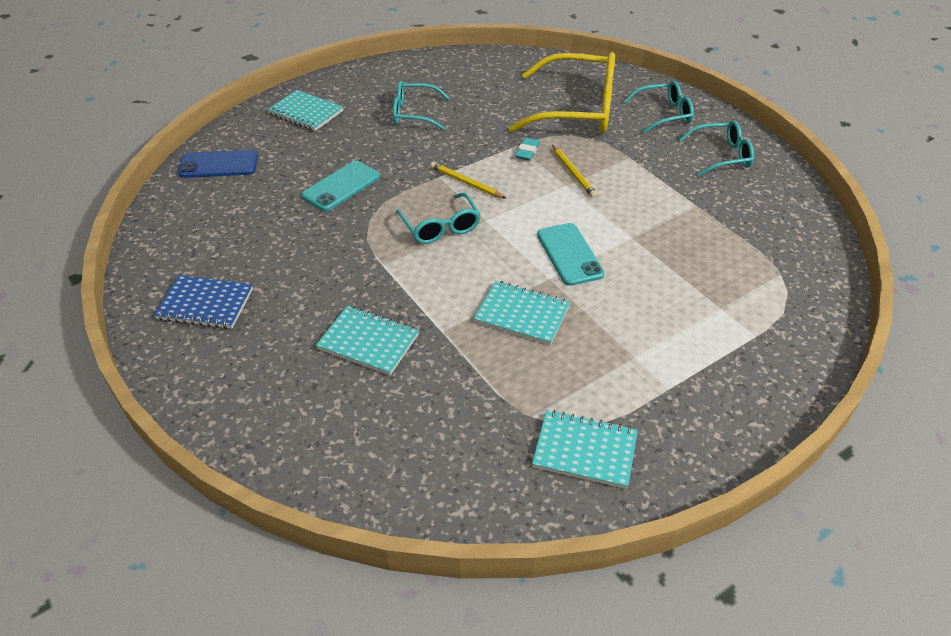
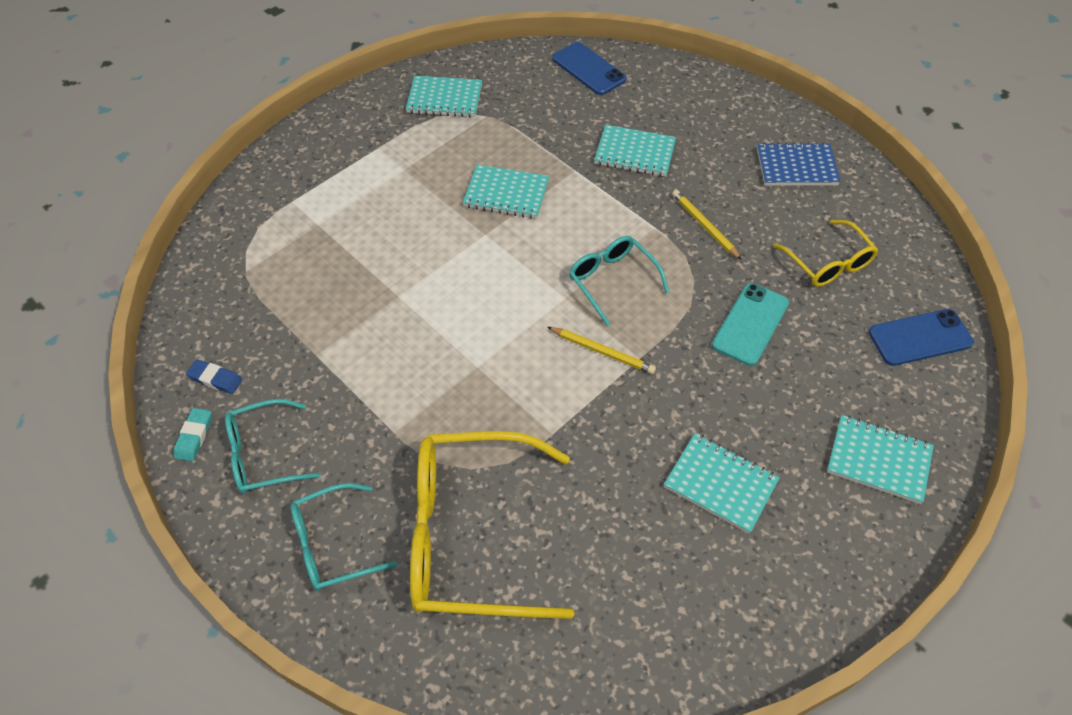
camera: 170 degrees right, 10 degrees up
(246, 218) = (828, 263): none -> yellow glasses
(377, 474) = (588, 69): none -> blue phone
(413, 113) = (720, 484): turquoise glasses -> turquoise notebook
(527, 151) = (535, 422): turquoise eraser -> turquoise eraser (194, 436)
(569, 254) = (466, 265): turquoise phone -> none
(573, 173) = (469, 389): yellow pencil -> yellow pencil (704, 226)
(775, 199) = (215, 379): none -> blue eraser

